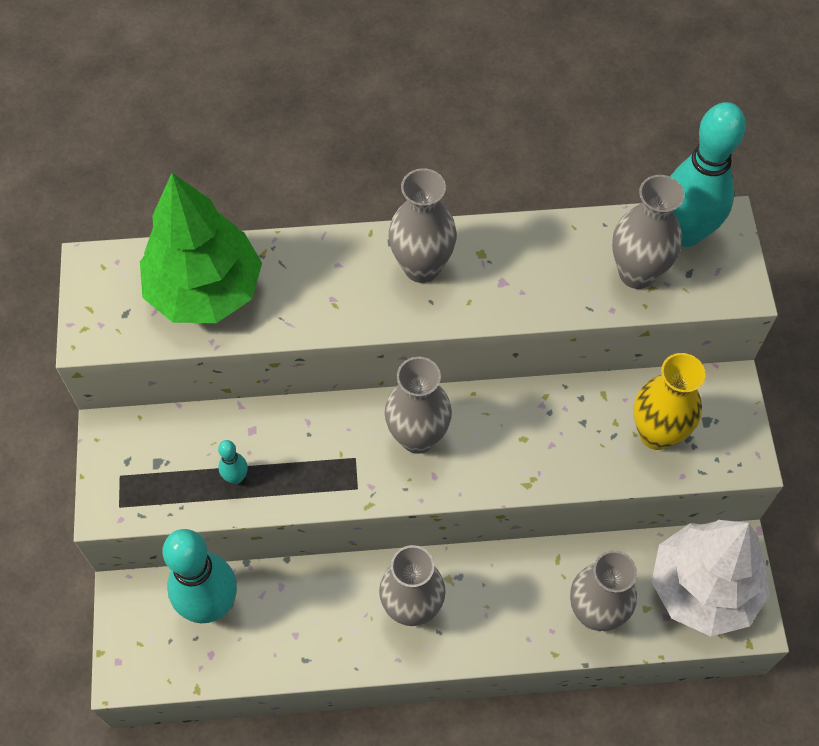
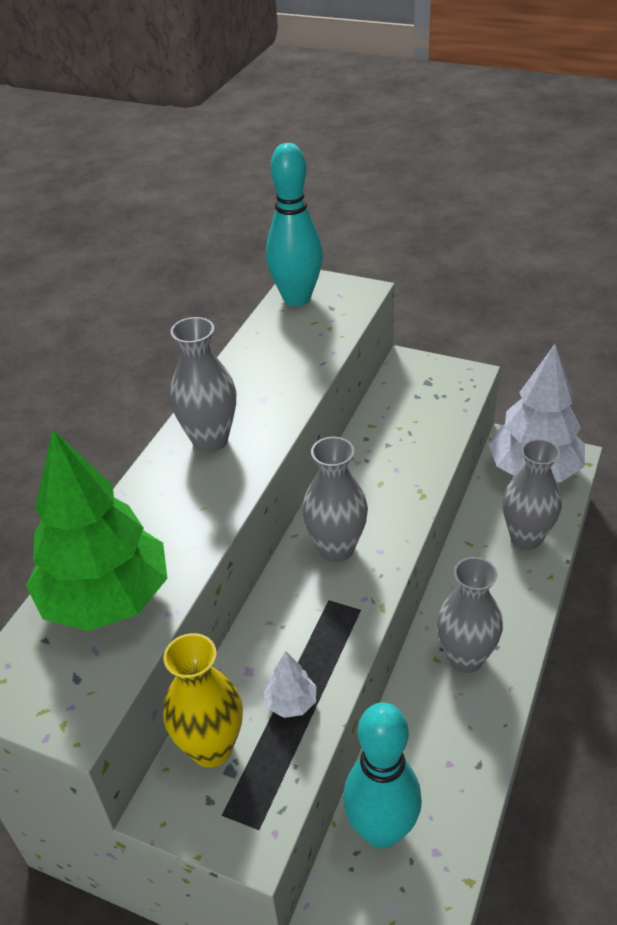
camera: 60 degrees left, 20 degrees down
(236, 477) = (291, 703): turquoise bowling pin -> white tree
(637, 273) = (311, 330): grey vase -> none
(657, 433) = (422, 410): yellow vase -> yellow vase (211, 748)

